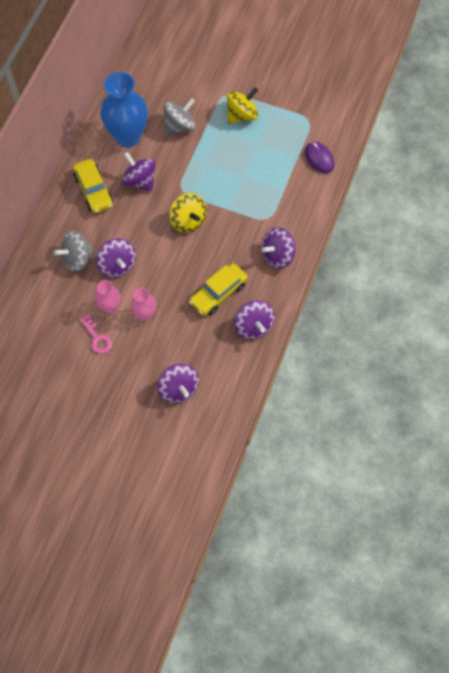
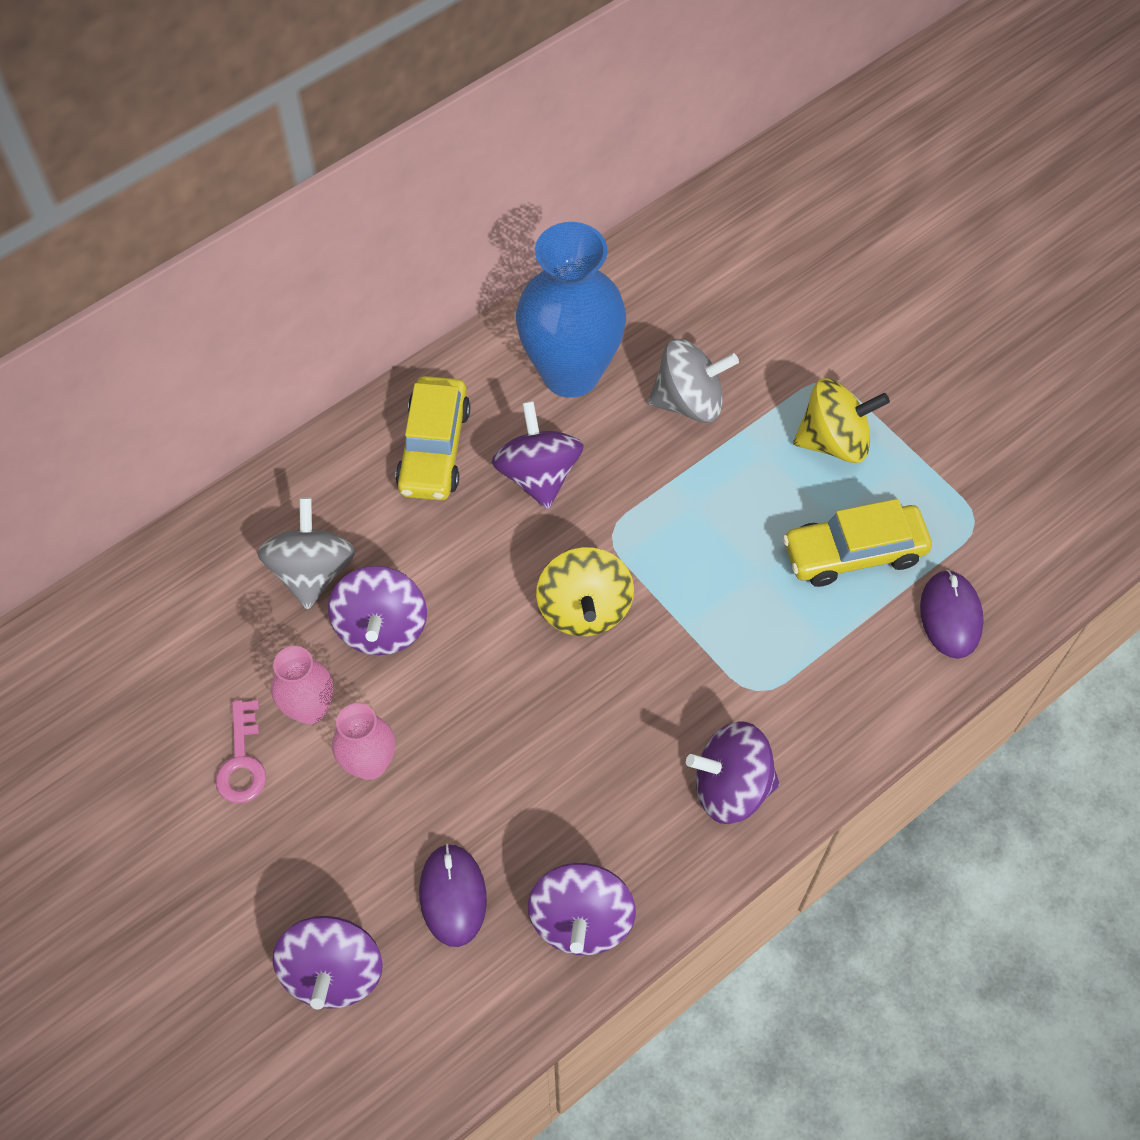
camera: 30 degrees right, 5 degrees down
(77, 258) = (312, 571): grey spinning top -> grey spinning top turned 90 degrees clockwise
(204, 342) = (453, 896): none -> purple mouse
(218, 293) = (551, 801): yellow car -> yellow car (854, 553)

